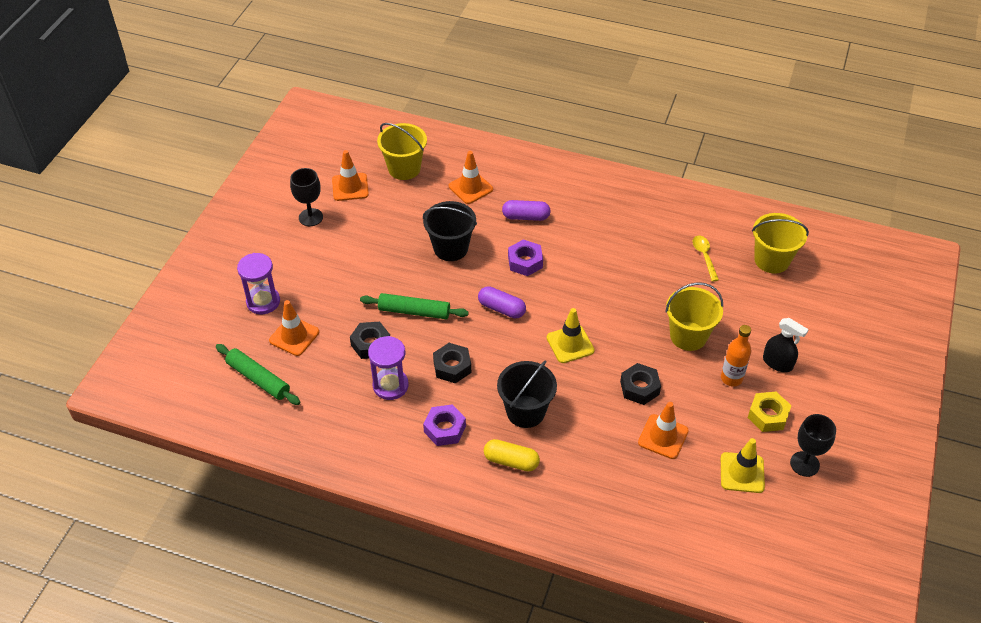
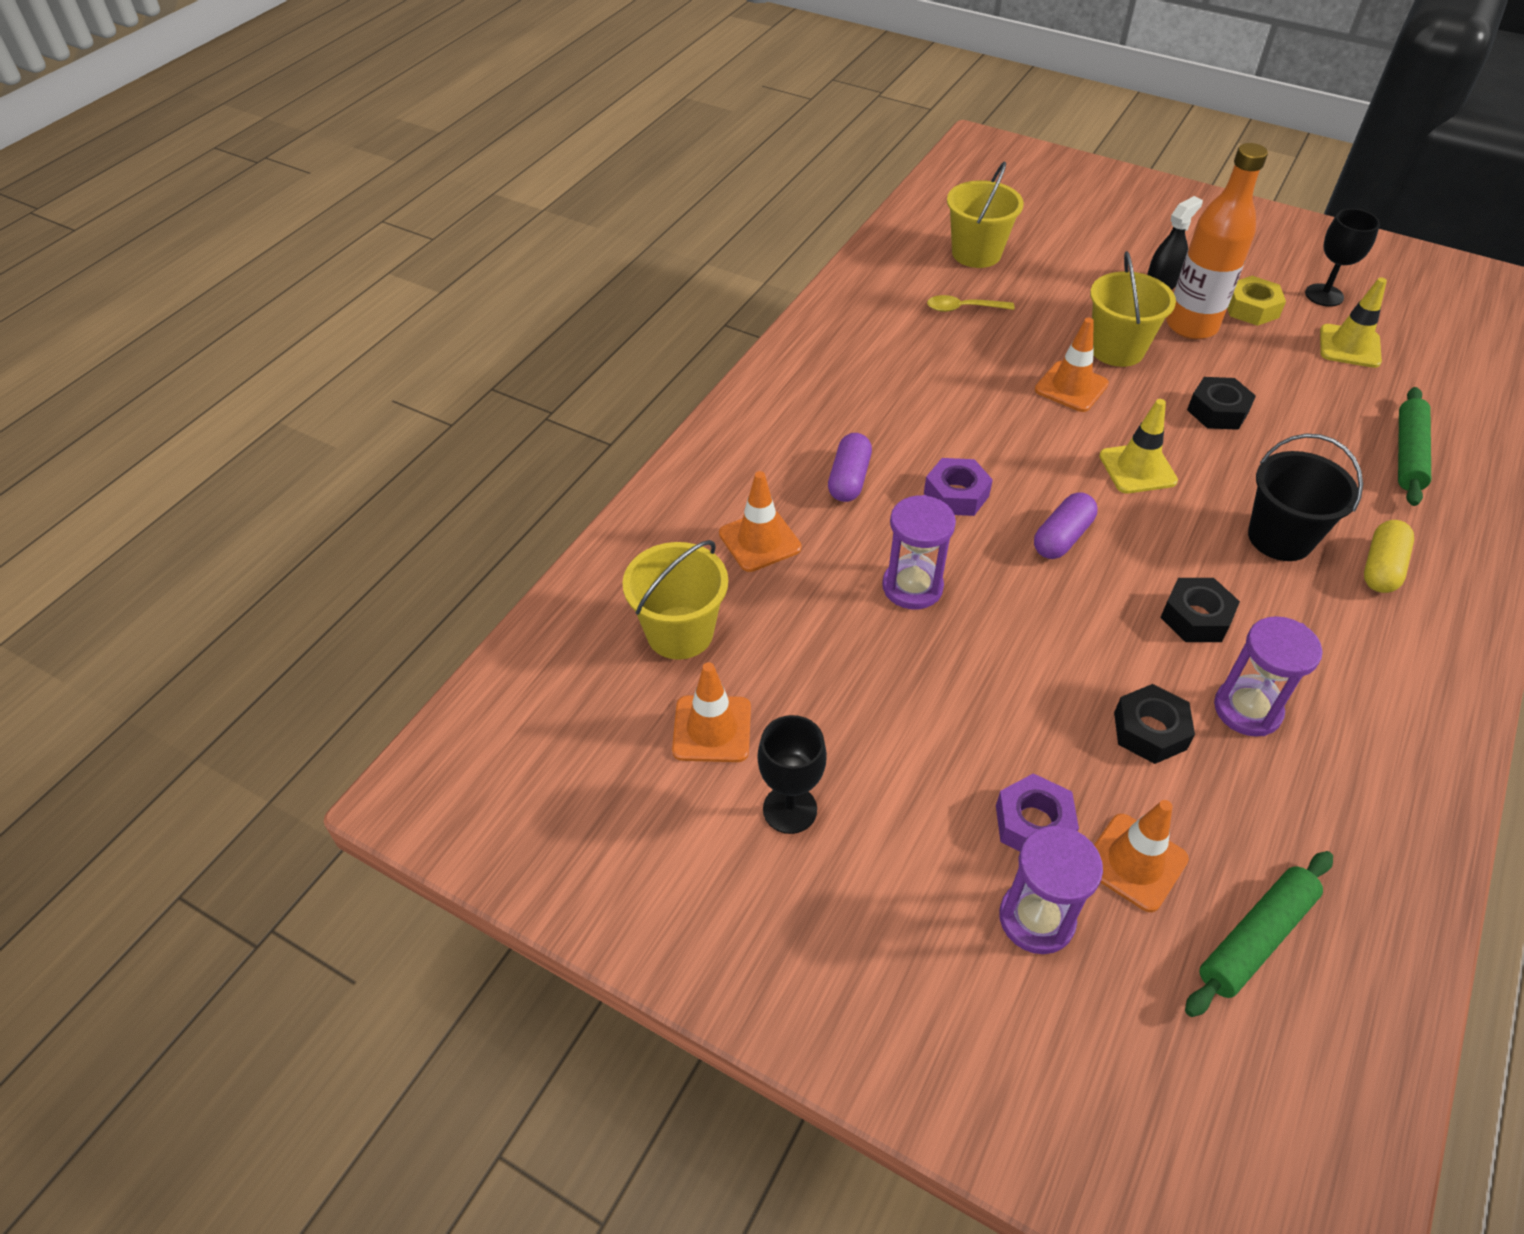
camera: 80 degrees left, 0 degrees up
(414, 311) = (1067, 656): green rolling pin -> green rolling pin (1408, 454)
(444, 429) = (1332, 643): purple nut -> purple nut (1033, 824)
(450, 248) = (912, 587): black bucket -> purple hourglass
(663, 437) = (1303, 404): orange traffic cone -> orange traffic cone (1071, 387)
(731, 378) = (1191, 326): orange bottle -> orange bottle, size x1.69

